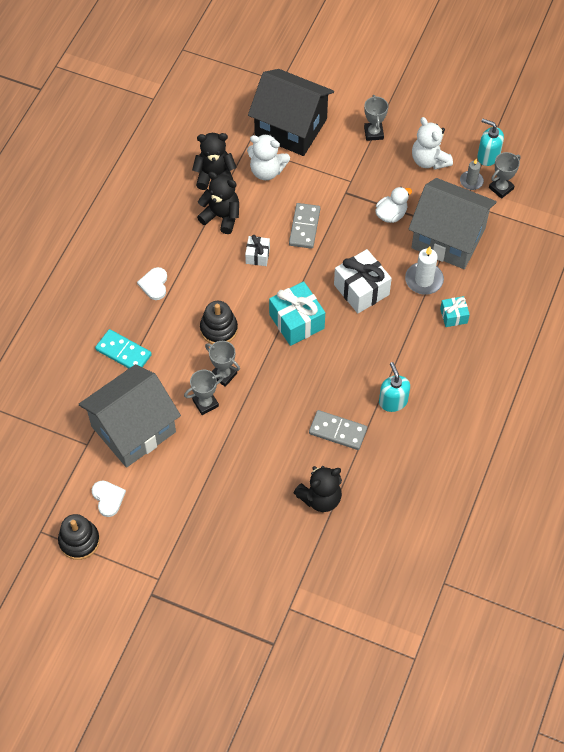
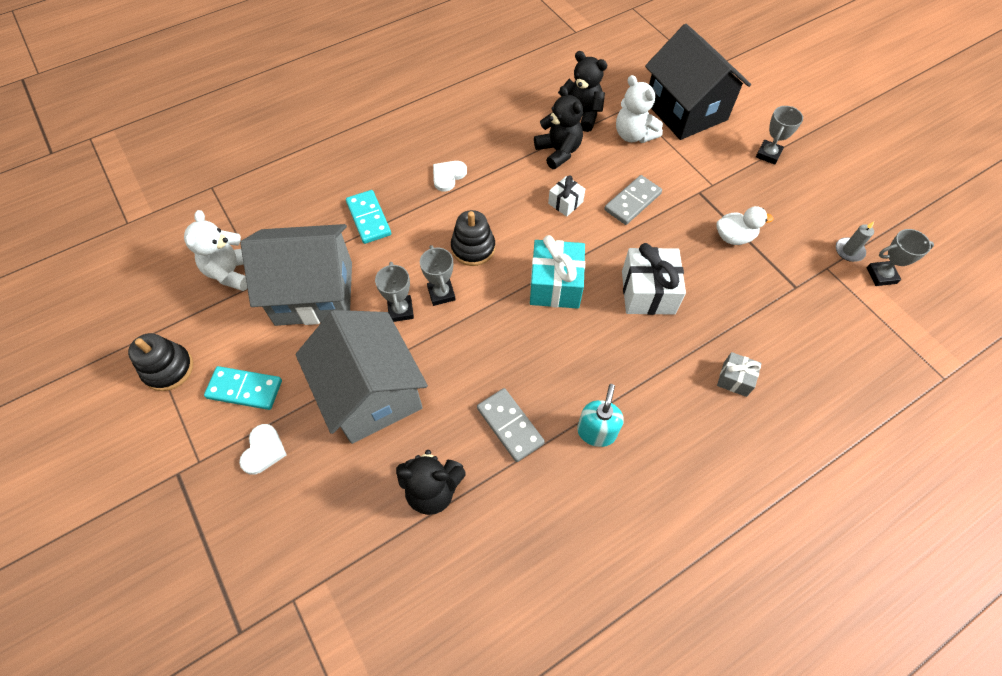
camera: 35 degrees right, 0 degrees up
(108, 498) = (232, 344): white heart -> white heart (263, 450)
(146, 519) = (245, 389): none -> turquoise domino
(205, 403) = (401, 310): grey trophy -> grey trophy turned 75 degrees clockwise
(424, 280) = (725, 321): white candle -> none
(429, 160) = (813, 207): white teddy bear -> white teddy bear (232, 272)
(448, 238) = (784, 293): grey house -> grey house (371, 393)
(453, 316) = (735, 379): turquoise gift -> grey gift
(488, 156) = (885, 236): turquoise soap dispenser -> none

